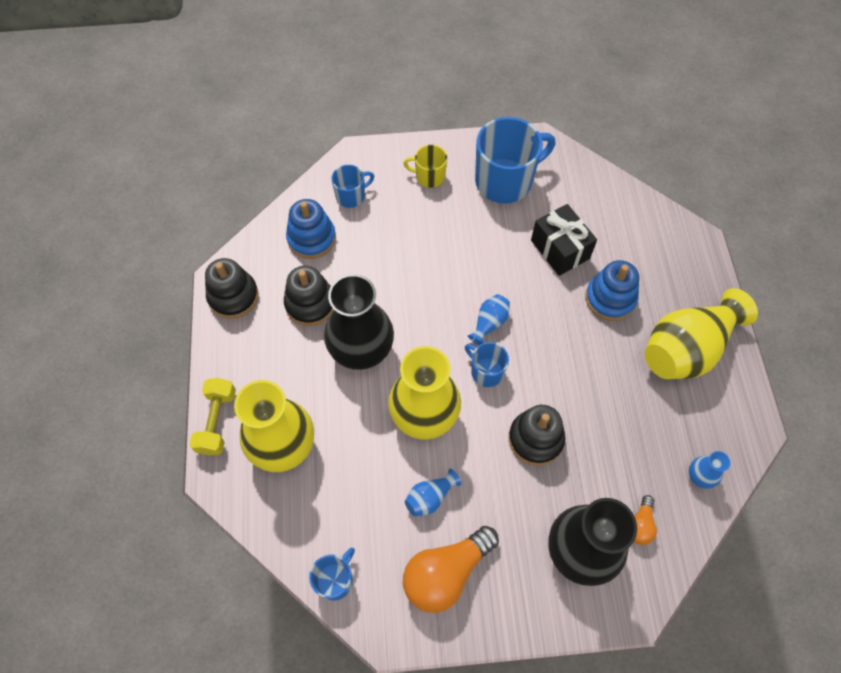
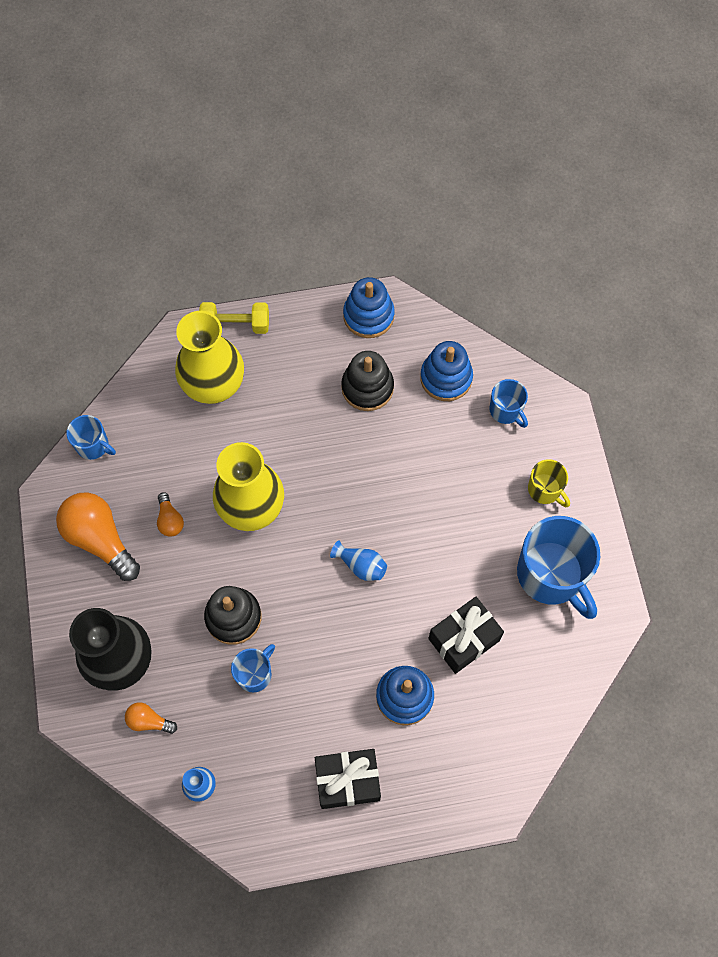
camera: 85 degrees right, 5 degrees up
(233, 296) = (368, 316): black stacking toy -> blue stacking toy
(361, 351) = (318, 442): black vase -> none
(429, 176) = (545, 490): yellow mug -> yellow mug turned 135 degrees clockwise
(430, 497) = (170, 520): blue vase -> orange light bulb
(486, 371) = (304, 565): blue mug -> blue mug (255, 673)
(686, 349) = (347, 781): yellow vase -> black gift

